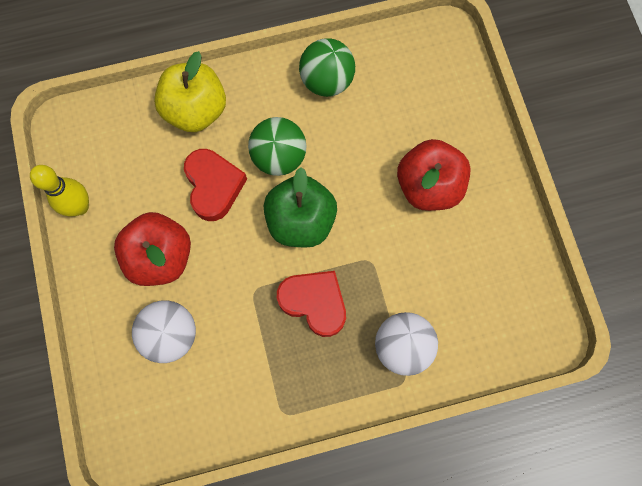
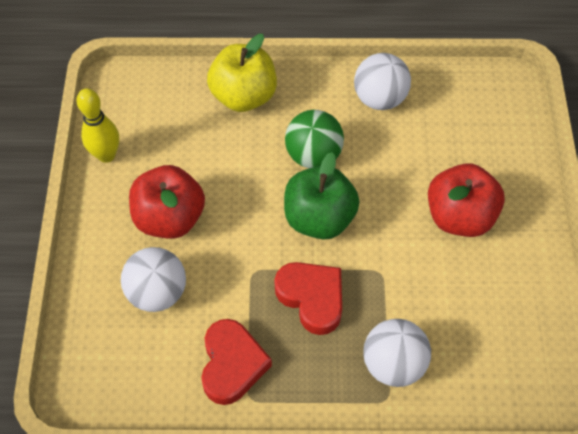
camera: 15 degrees right, 15 degrees down
(214, 186) = (241, 166): red heart -> red heart (232, 364)
(326, 81) = (379, 98): green ball -> white ball

